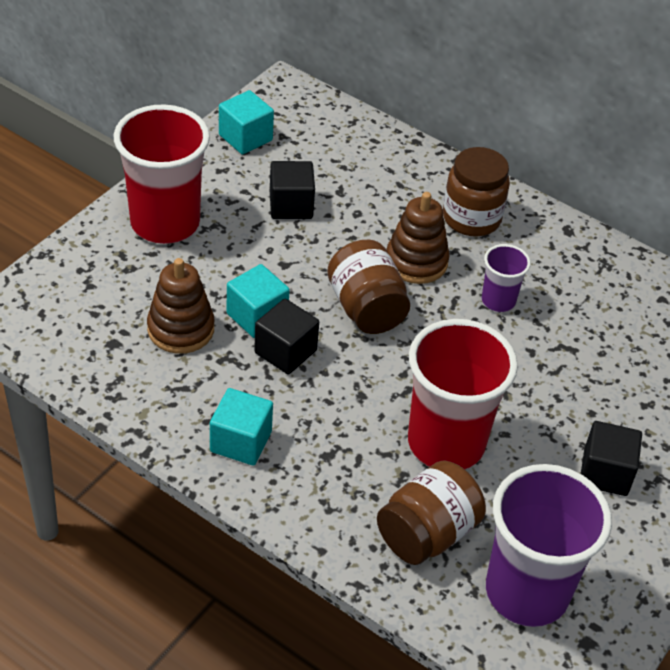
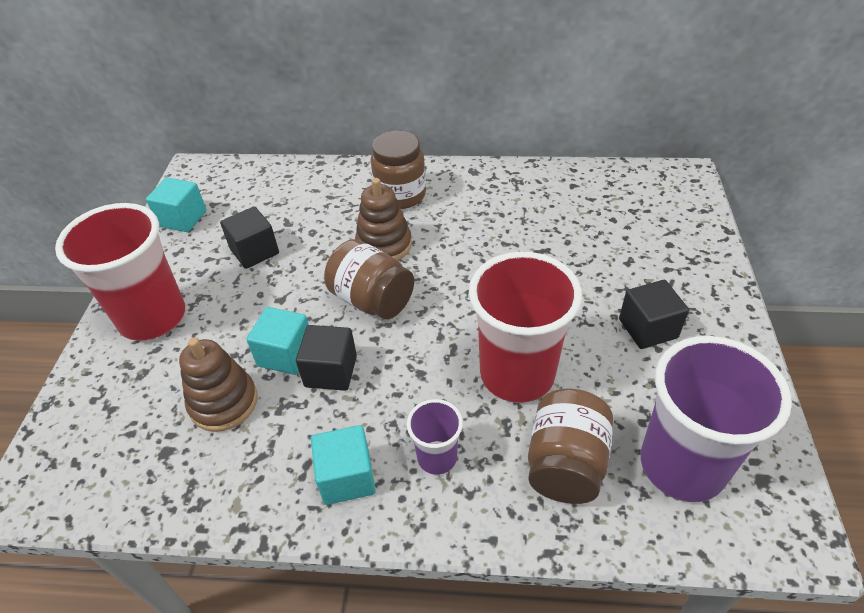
camera: 25 degrees left, 0 degrees up
(498, 301) = (466, 243): purple cup -> purple cup (437, 457)

